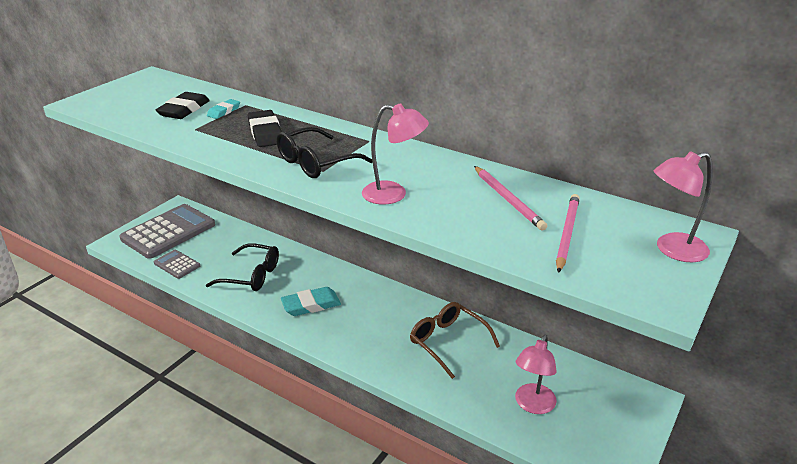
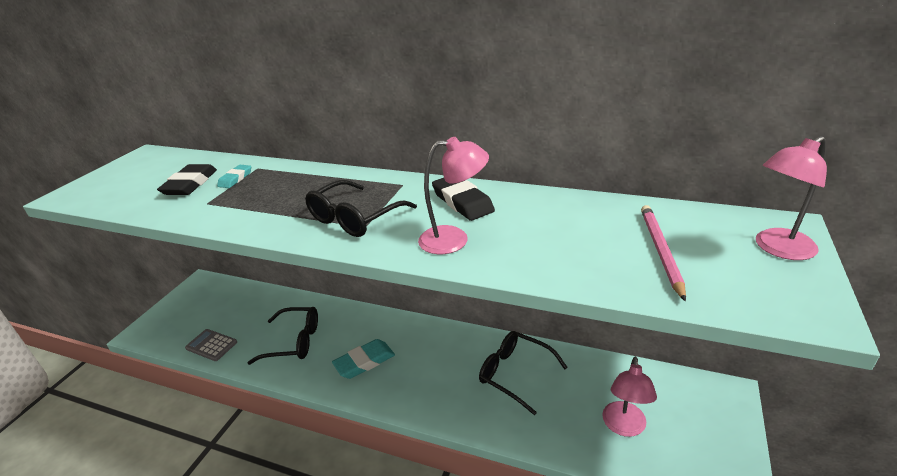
camera: 10 degrees left, 0 degrees up
(168, 232) = (195, 310): grey calculator -> none
(266, 133) = (288, 194): black eraser -> black eraser (462, 202)
(448, 342) = (515, 374): brown glasses -> black glasses
(508, 199) = (577, 223): pink pencil -> none

